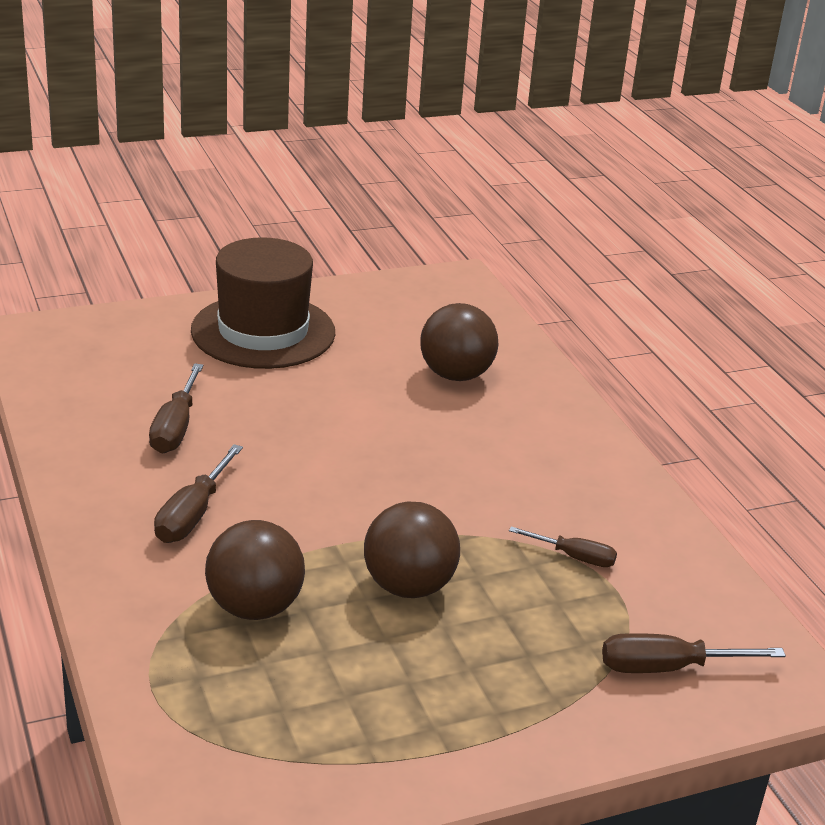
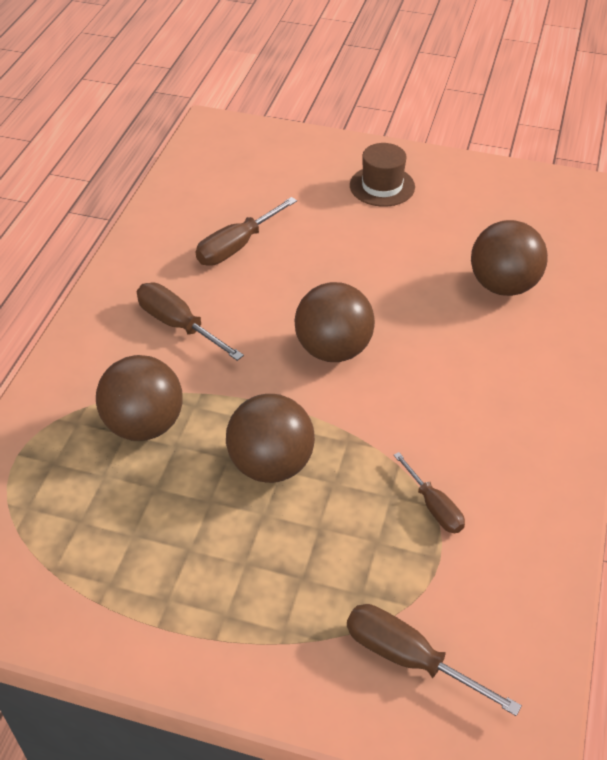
camera: 40 degrees right, 15 degrees up
(193, 514) = (179, 325): brown screwdriver -> brown screwdriver turned 75 degrees clockwise
(263, 331) = (382, 186): brown hat -> brown hat, size x0.51
(364, 477) = (333, 350): none -> brown ball

